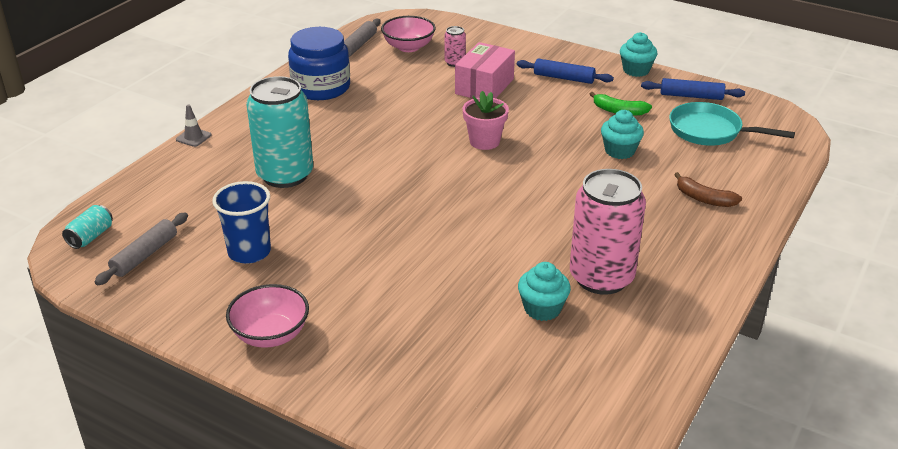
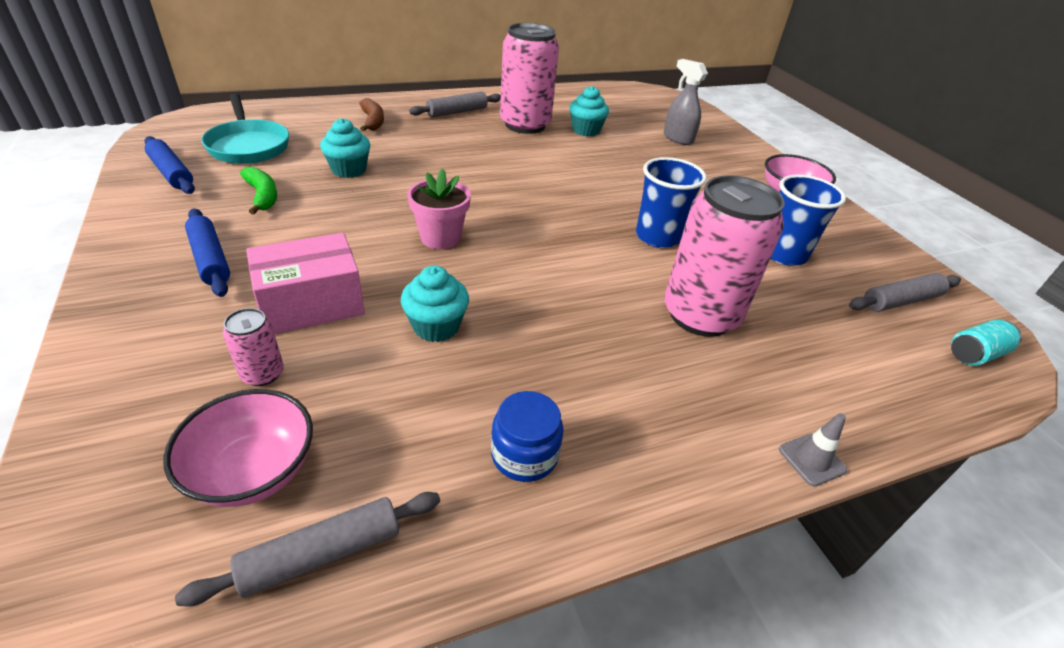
camera: 145 degrees left, 5 degrees up
(285, 175) = (700, 315): turquoise can -> pink can
(321, 87) = (524, 455): blue jar -> blue jar, size x0.55
(354, 215) = (657, 237): none -> blue cup
(444, 362) = (677, 138): none -> grey spray bottle
(636, 70) = (127, 222): turquoise cupcake -> turquoise cupcake (436, 326)
(679, 254) = (457, 112): none -> grey rolling pin

